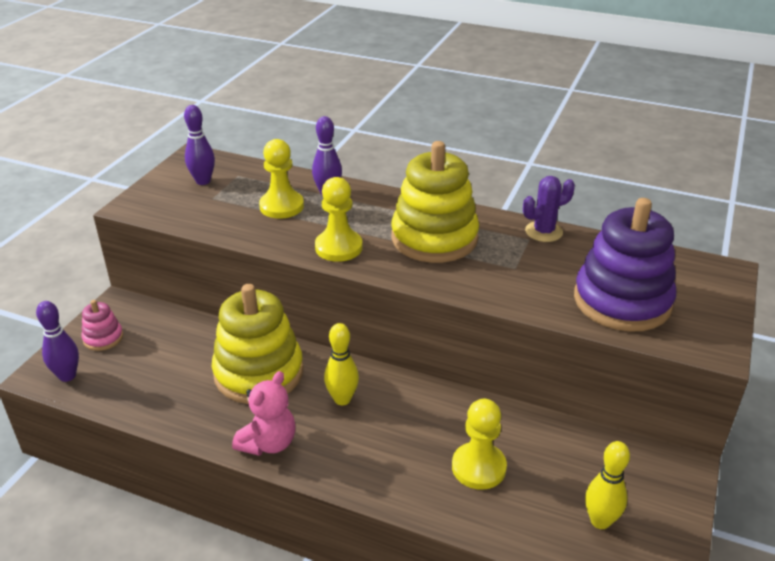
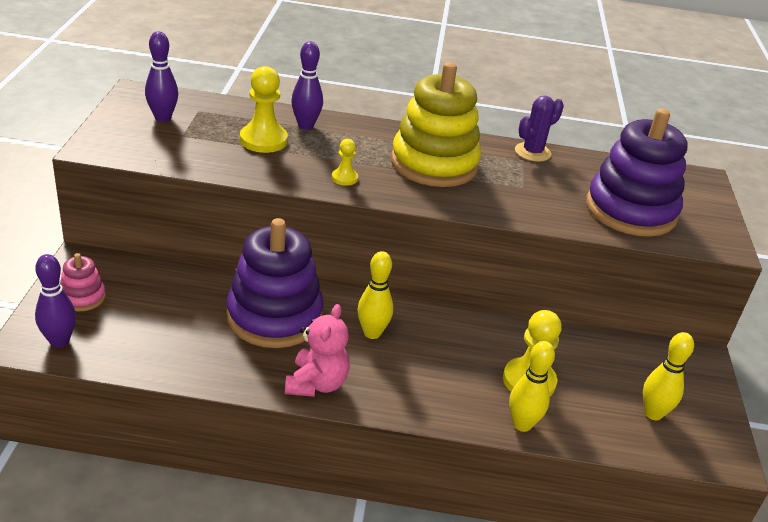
camera: 20 degrees left, 0 degrees up
(259, 373) = (274, 316): yellow stacking toy -> purple stacking toy
(338, 247) = (344, 178): yellow pawn -> yellow pawn, size x0.53
(452, 512) = (522, 424): none -> yellow bowling pin

